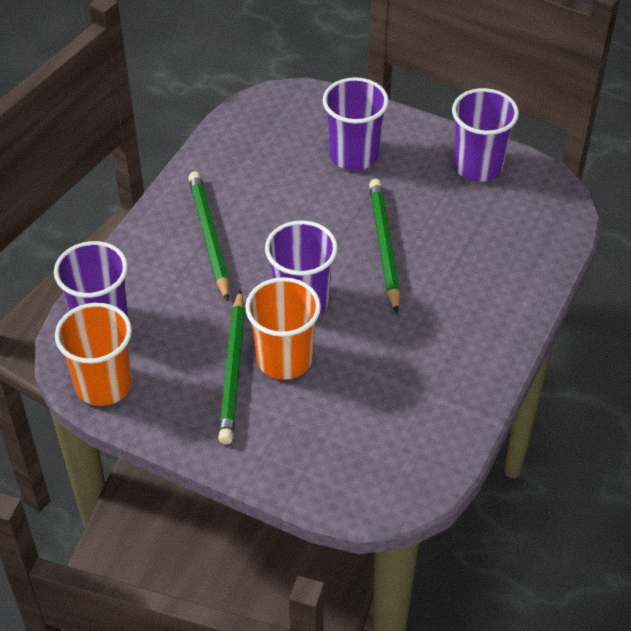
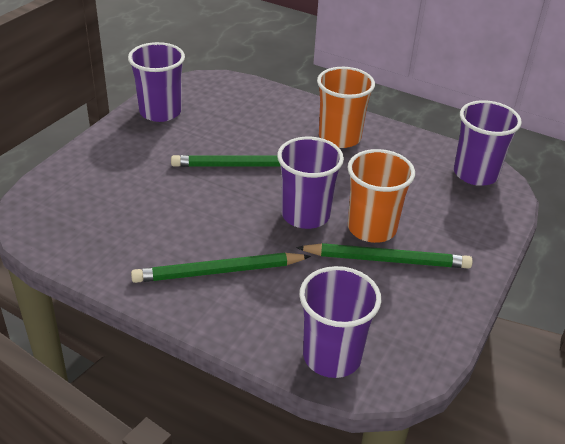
camera: 90 degrees left, 10 degrees down
(103, 385) = (414, 352): orange cup -> orange cup (339, 137)
(353, 155) = (127, 174): purple cup -> purple cup (475, 174)

